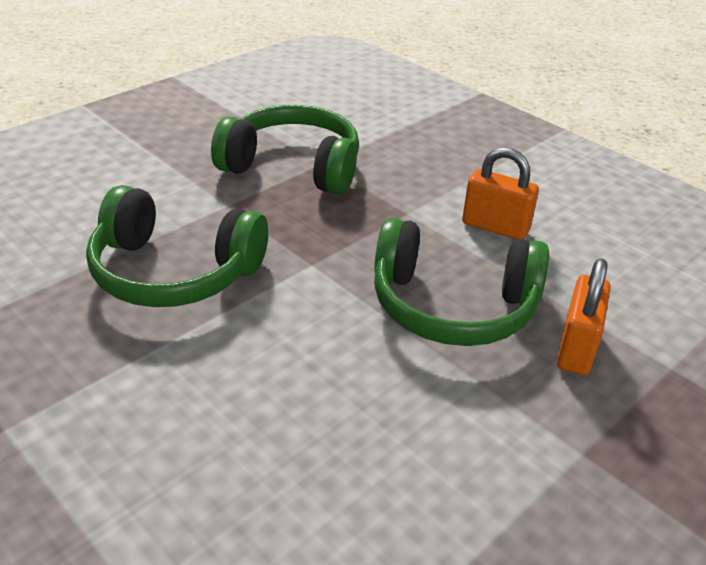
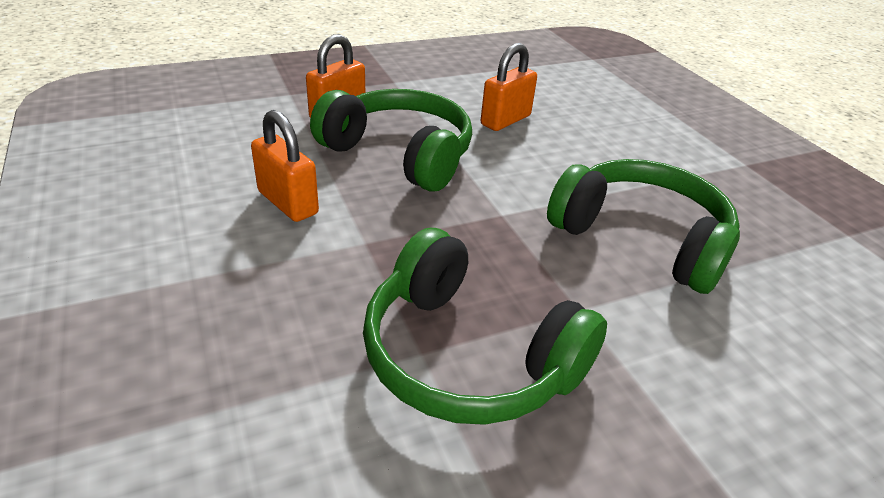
camera: 160 degrees left, 0 degrees up
(367, 410) = (505, 120): none -> orange padlock

